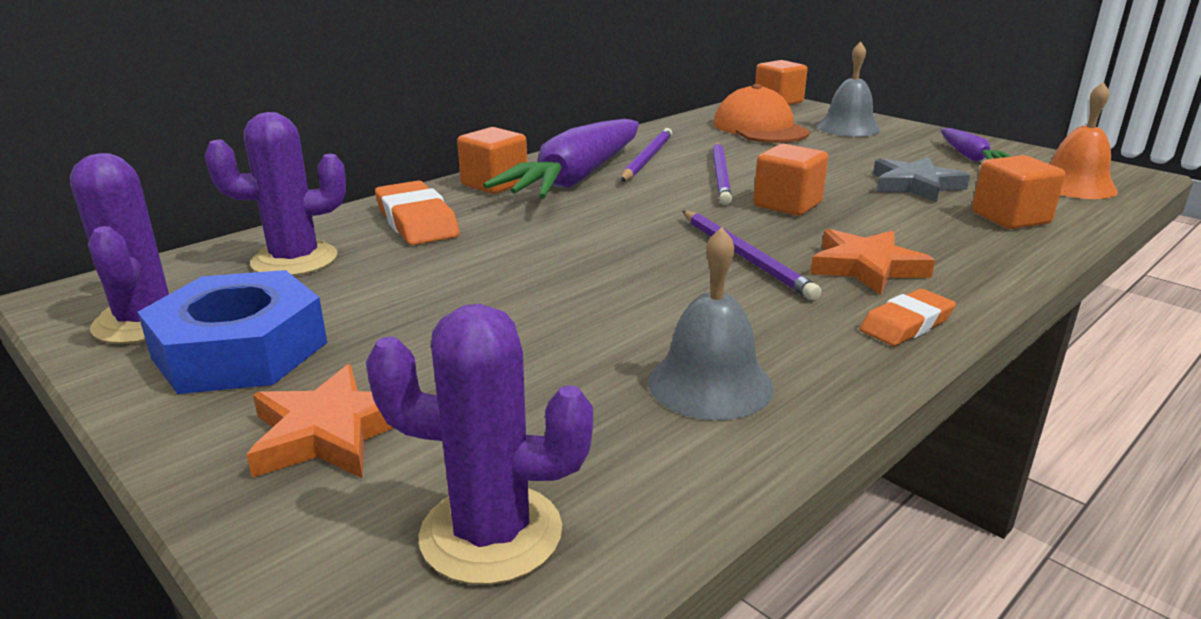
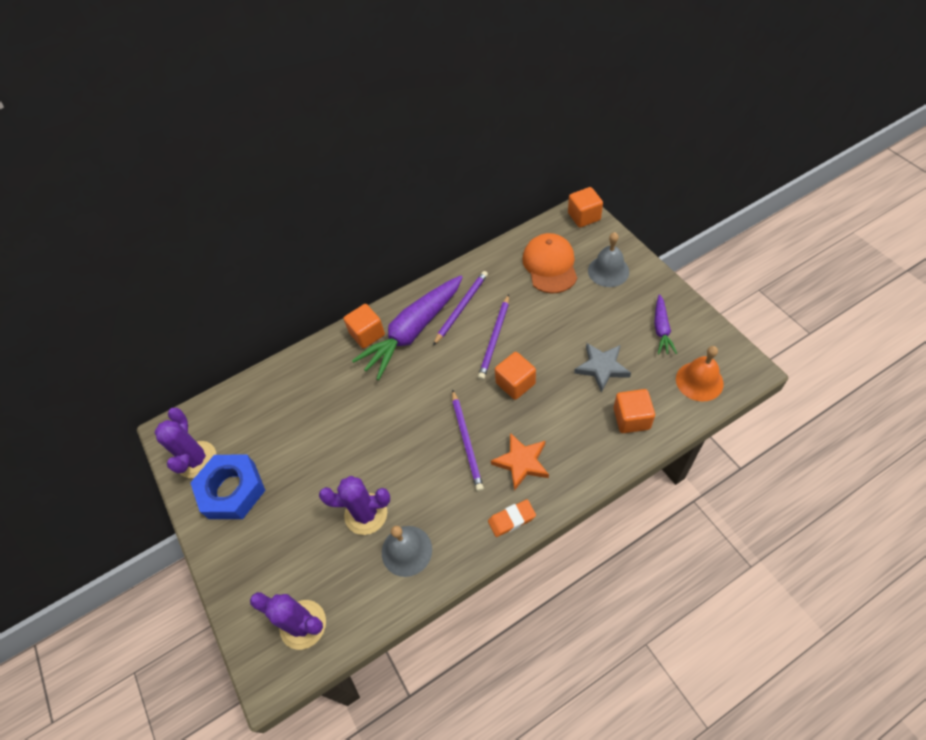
camera: 20 degrees right, 30 degrees up
(294, 260) = (258, 411): purple cactus -> purple cactus (366, 514)
(330, 432) = (260, 555): orange star -> none
(416, 221) = (319, 376): orange eraser -> none

